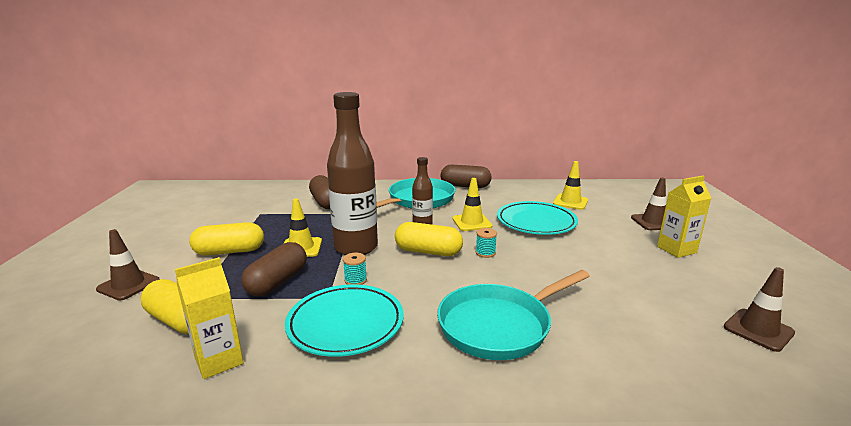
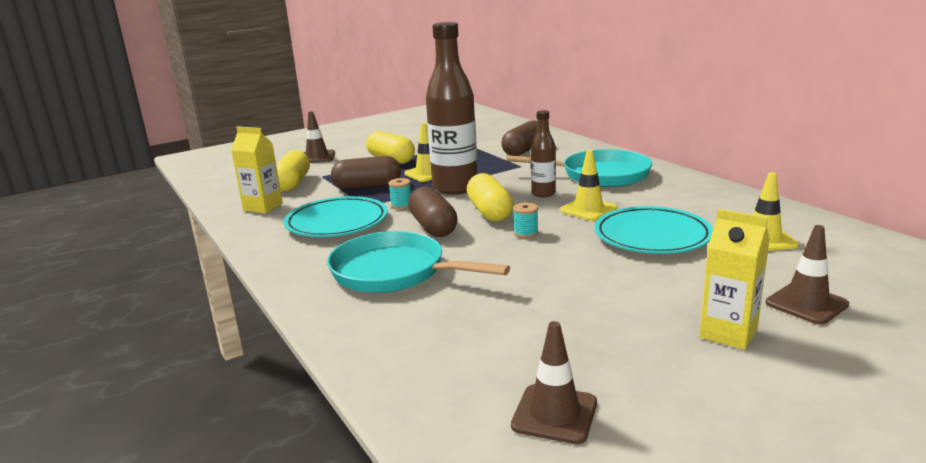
camera: 60 degrees right, 0 degrees up
(465, 186) = (686, 180): brown capsule -> brown capsule (433, 227)

